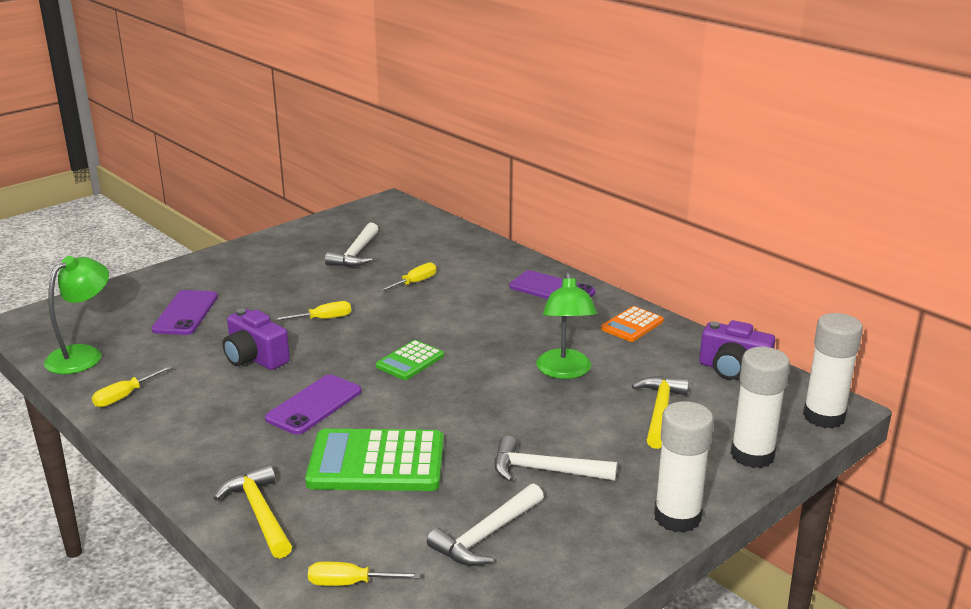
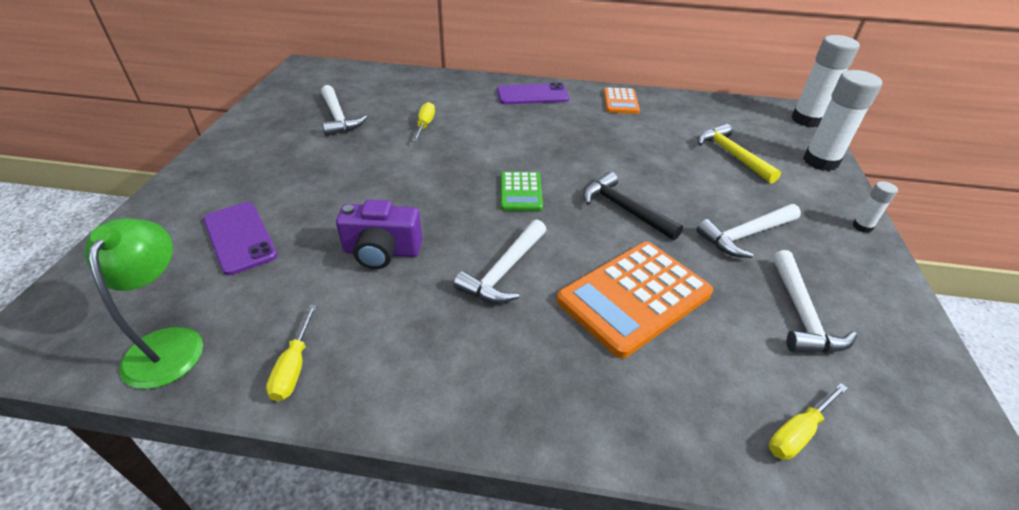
camera: 40 degrees left, 15 degrees up
(259, 513) = (623, 415): yellow hammer -> none
(314, 405) = (504, 271): purple phone -> white hammer
(323, 319) = (393, 186): yellow screwdriver -> none
(376, 462) = (634, 297): green calculator -> orange calculator
(473, 408) = (624, 209): none -> black hammer
(564, 371) = (635, 152): green lamp -> none
(677, 517) = (862, 226): white glue stick -> white glue stick, size x0.48
(733, 369) = (719, 109): purple camera -> none

